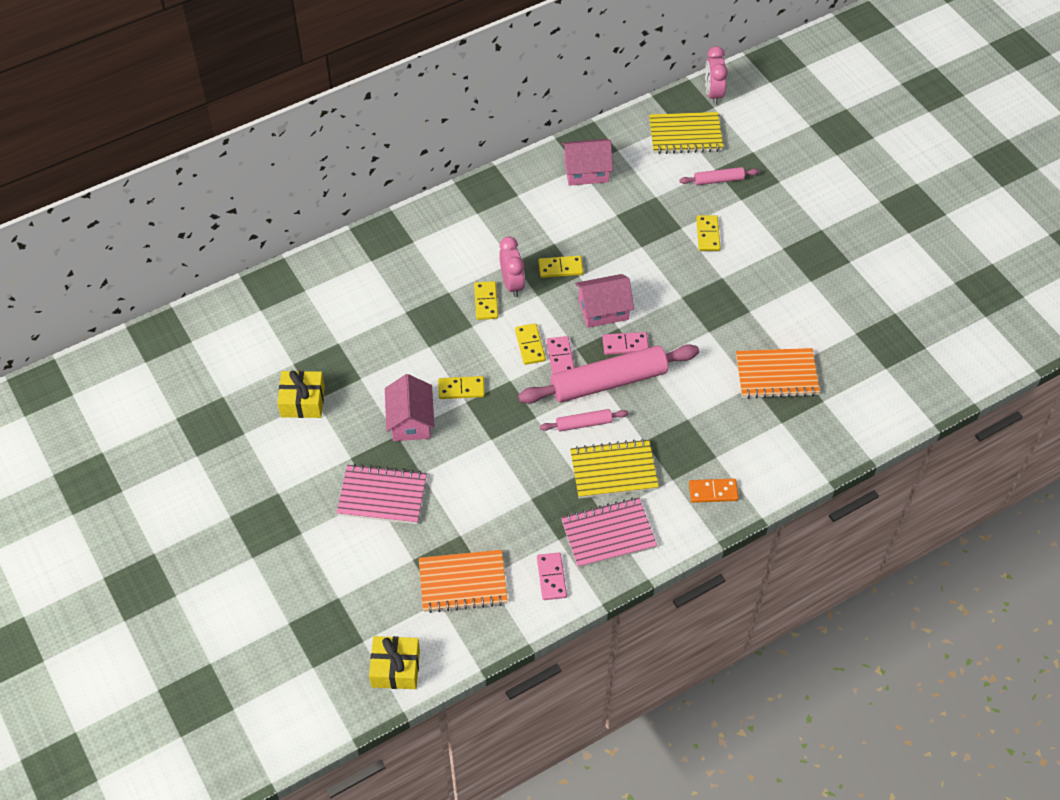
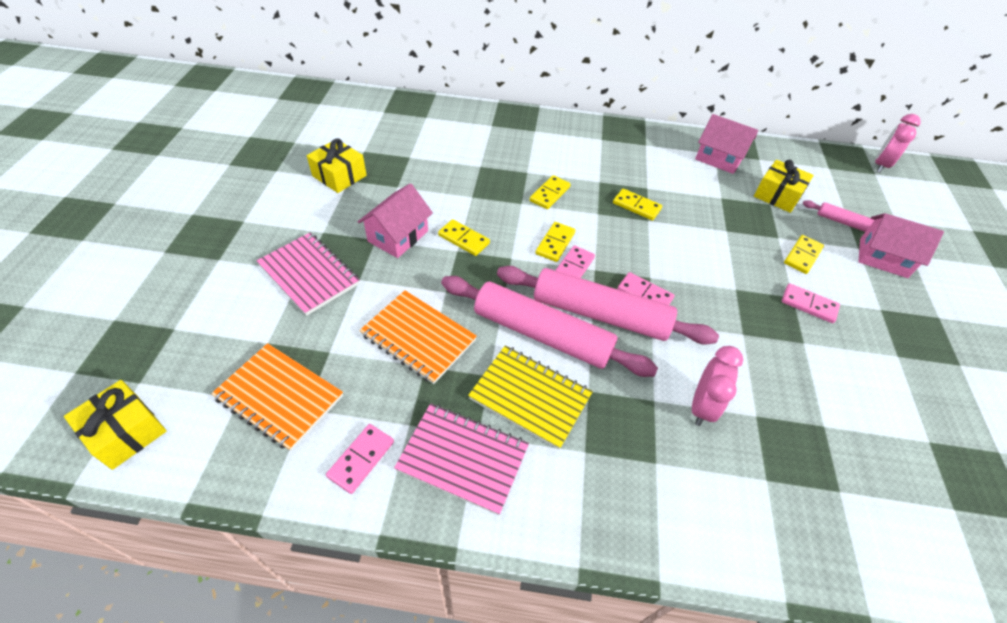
camera: 35 degrees right, 5 degrees down
(512, 284) = (584, 194): pink clock -> pink clock (702, 406)
(583, 424) = (542, 334): pink rolling pin -> pink rolling pin, size x2.14
(603, 310) = (648, 256): pink house -> pink house (883, 258)
(656, 183) = (777, 195): none -> yellow gift
(685, 135) = (832, 178): yellow notebook -> none
(713, 492) = (621, 500): orange domino -> none
(736, 277) = (809, 305): none -> pink domino
(776, 375) = (794, 423): orange notebook -> orange notebook (418, 338)

